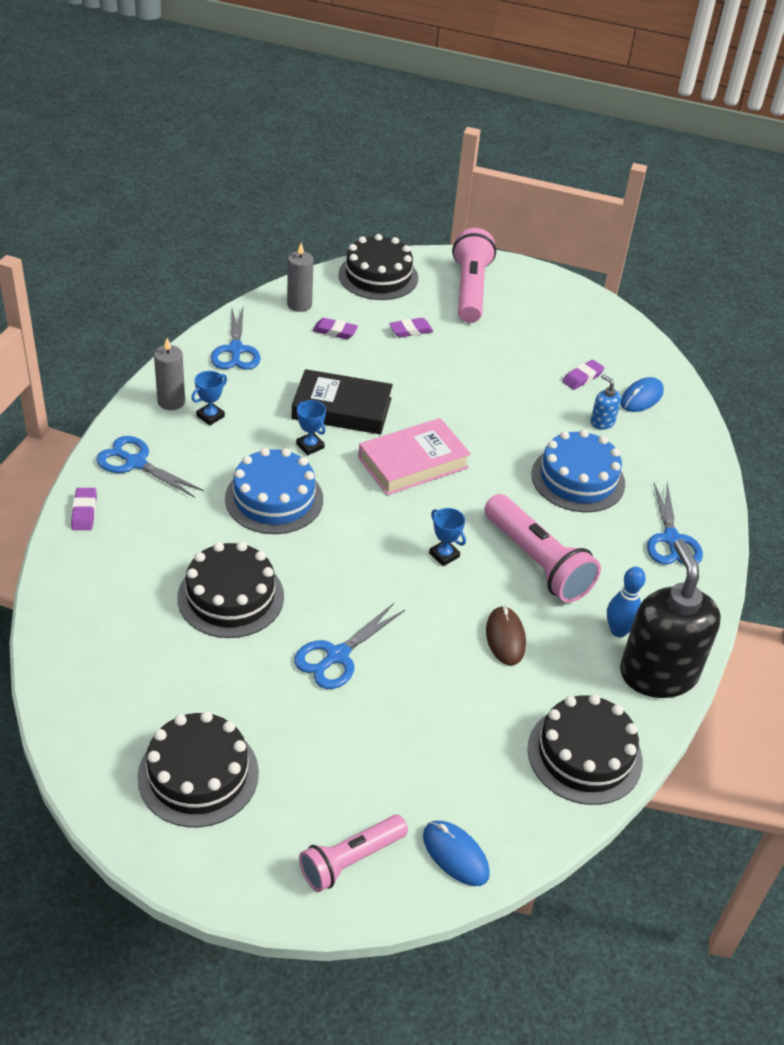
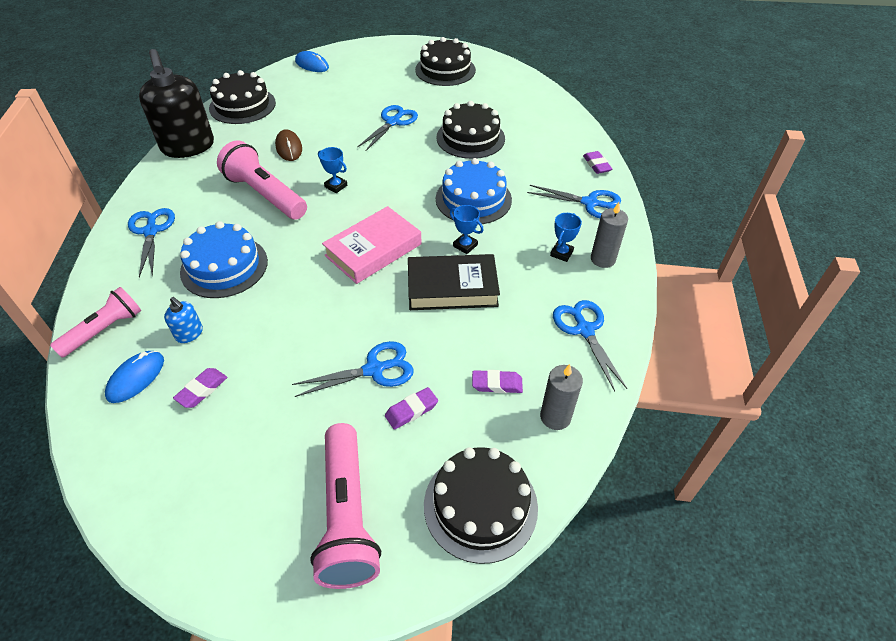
camera: 170 degrees right, 5 degrees up
(350, 860) = (361, 57): pink flashlight -> pink flashlight (104, 330)
(435, 361) = (374, 369): none -> blue scissors
(618, 631) = (210, 164): blue bowling pin -> none

